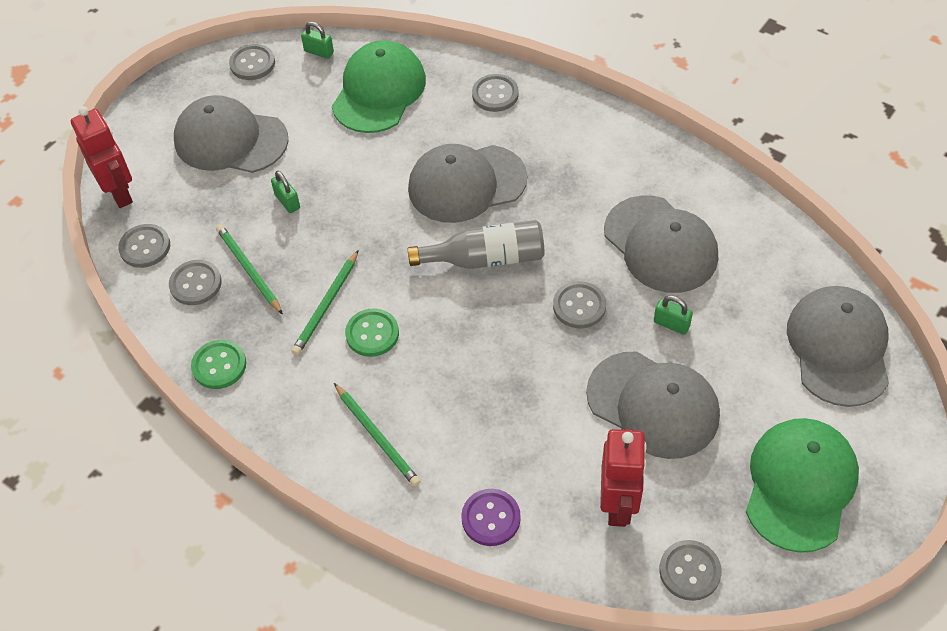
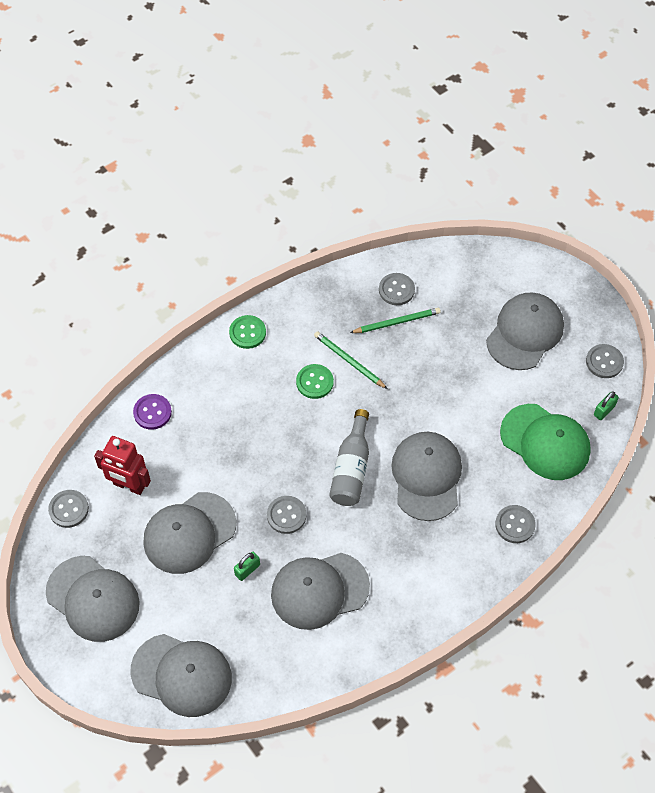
camera: 105 degrees right, 5 degrees up
(119, 193) = (495, 258): red robot -> none
(145, 247) = (439, 266): grey button -> none
(219, 365) = (324, 292): green button -> green button (247, 333)
(287, 201) = (451, 357): green padlock -> none
(377, 436) = (236, 366): green pencil -> none
(800, 485) = (93, 599): green cap -> grey cap

